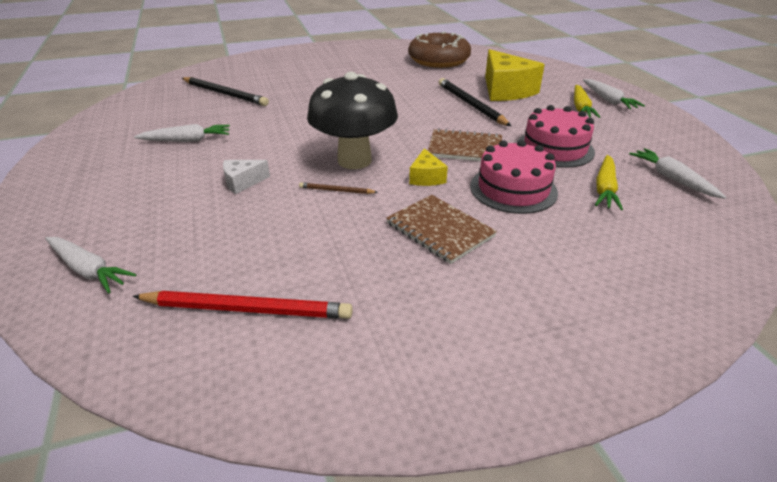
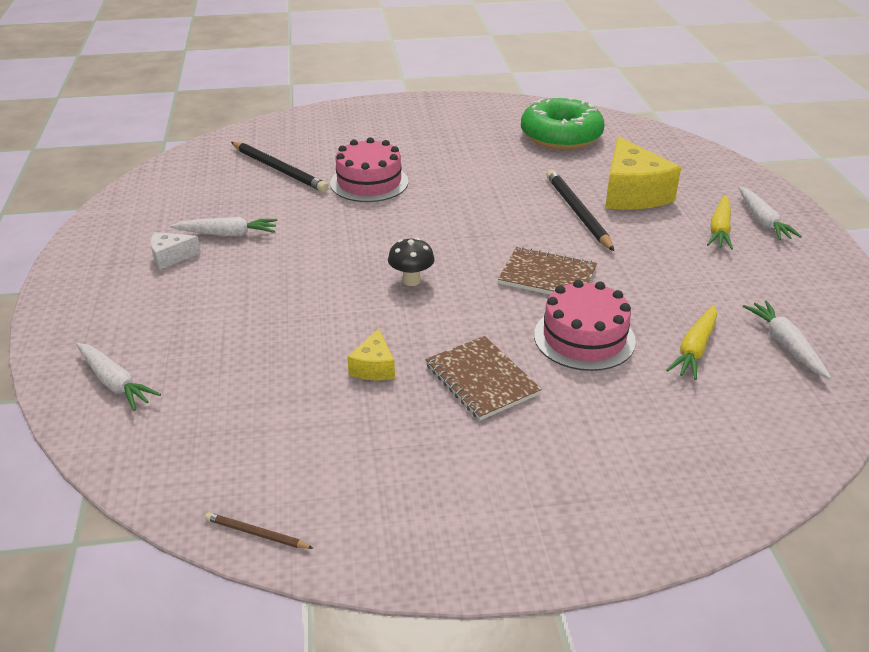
camera: 10 degrees right, 0 degrees up
(242, 182) = (281, 297): white cheese -> white cheese (171, 257)
(247, 309) = (262, 443): red pencil -> none
(336, 190) = (381, 318): brown pencil -> brown pencil (256, 534)
(354, 160) = (411, 280): black mushroom -> black mushroom, size x0.46
(426, 177) = (488, 312): yellow cheese -> yellow cheese (374, 367)
(438, 60) = (561, 136): brown donut -> green donut
(554, 148) = (658, 287): pink cake -> pink cake (369, 182)

